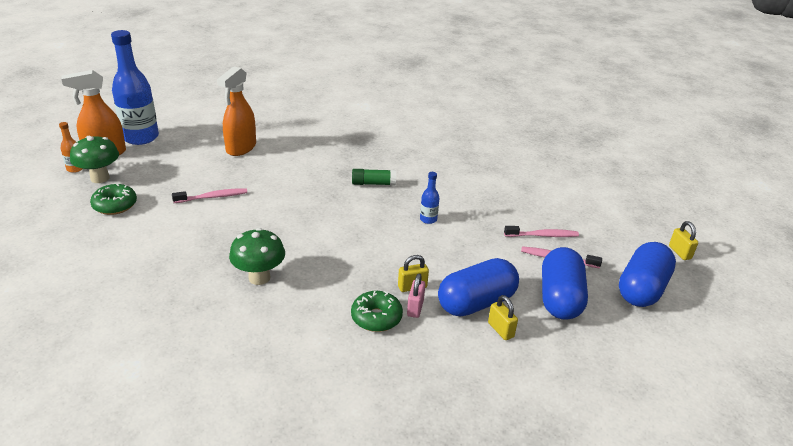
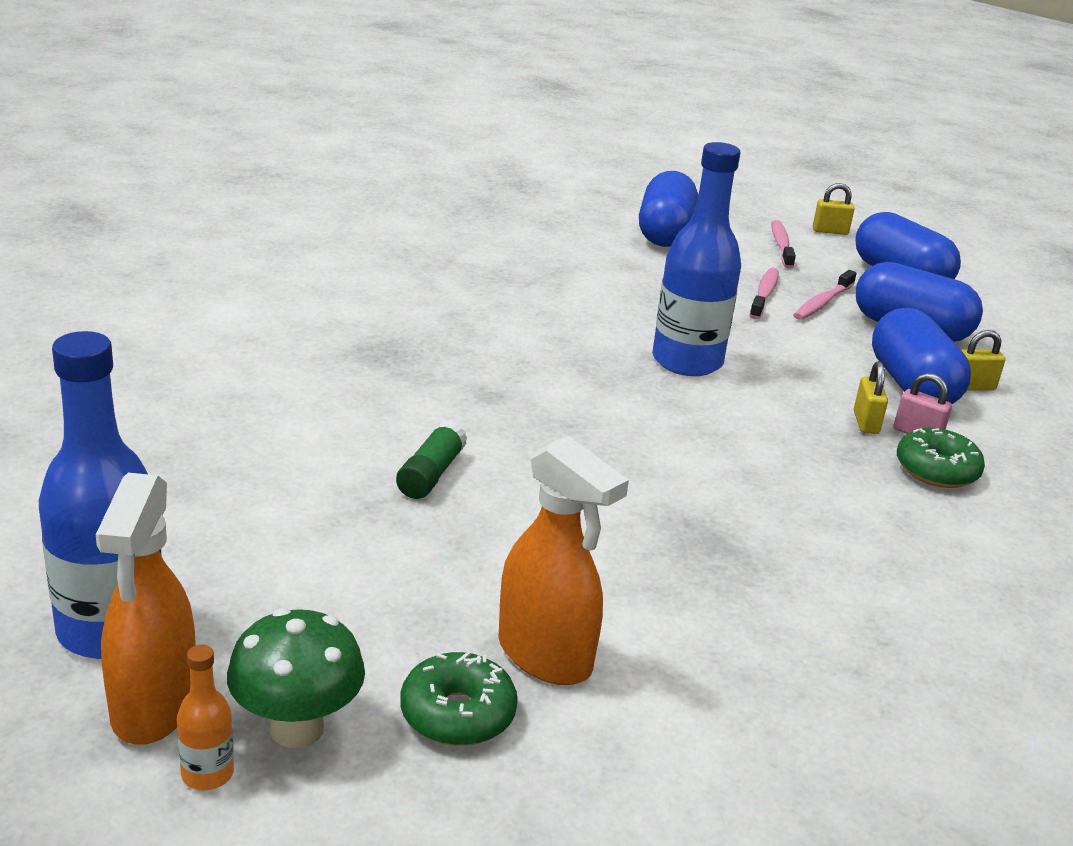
camera: 70 degrees left, 5 degrees down
(213, 197) = (498, 562): pink toothbrush -> pink toothbrush (781, 245)
(241, 148) = (299, 488): orange spray bottle -> orange spray bottle (545, 656)
(259, 277) = (809, 557): green mushroom -> none
(373, 183) = (548, 378): green glue stick -> green glue stick (431, 474)
(428, 219) = (687, 361): blue bottle -> blue bottle, size x2.30
(585, 192) = (665, 233): none -> blue capsule

